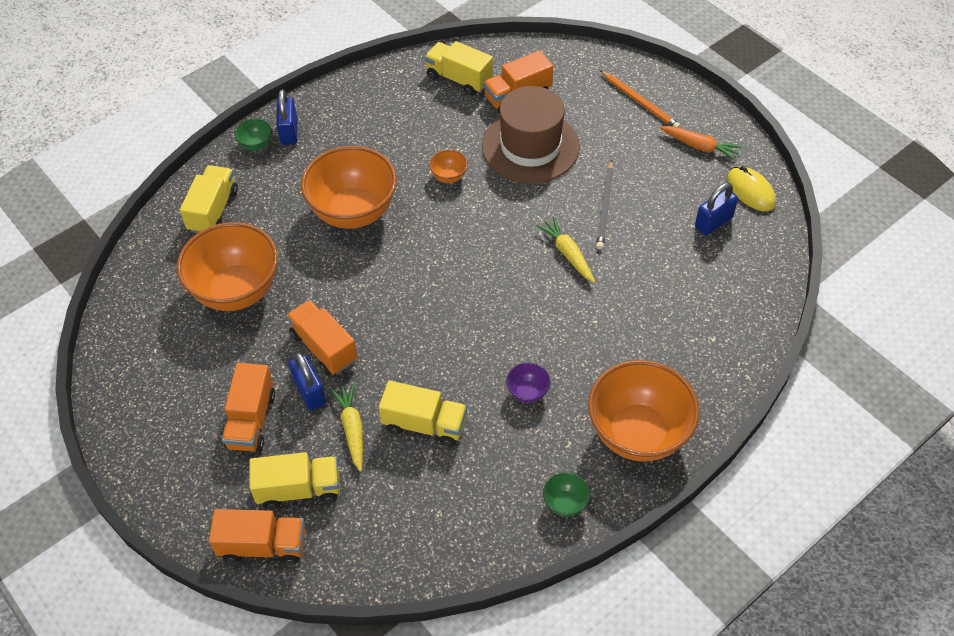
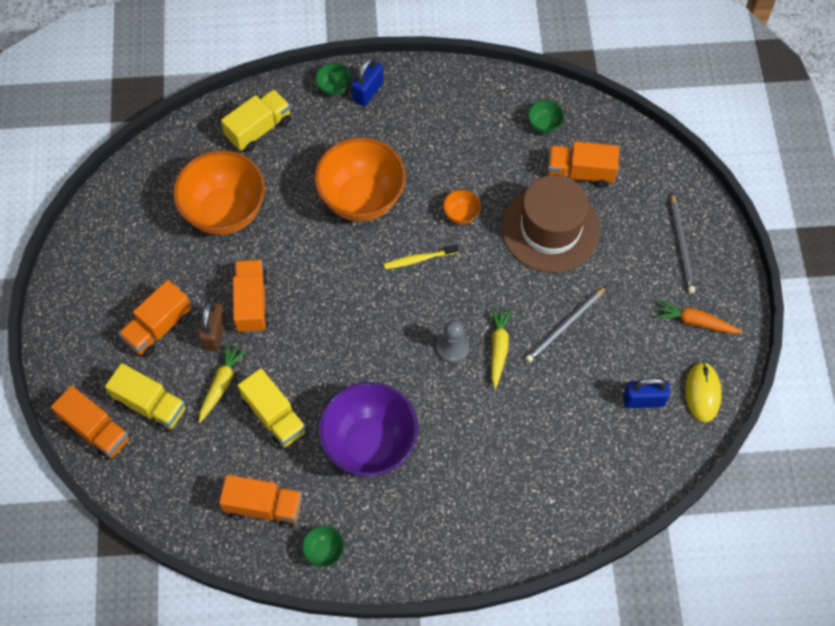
camera: 35 degrees right, 10 degrees up
(309, 392) = (214, 333): blue padlock -> brown padlock
(443, 228) = (419, 259): none -> yellow toothbrush
(459, 79) = (544, 125): yellow truck -> green bowl
(479, 503) = (264, 507): none -> orange truck
(527, 392) = (369, 444): purple bowl -> purple bowl, size x2.39
(531, 276) = (452, 348): none -> grey pawn
(637, 433) = (424, 536): orange bowl -> none
(640, 102) = (681, 245): orange pencil -> grey pencil
(699, 146) = (695, 322): orange carrot -> orange carrot turned 135 degrees clockwise

